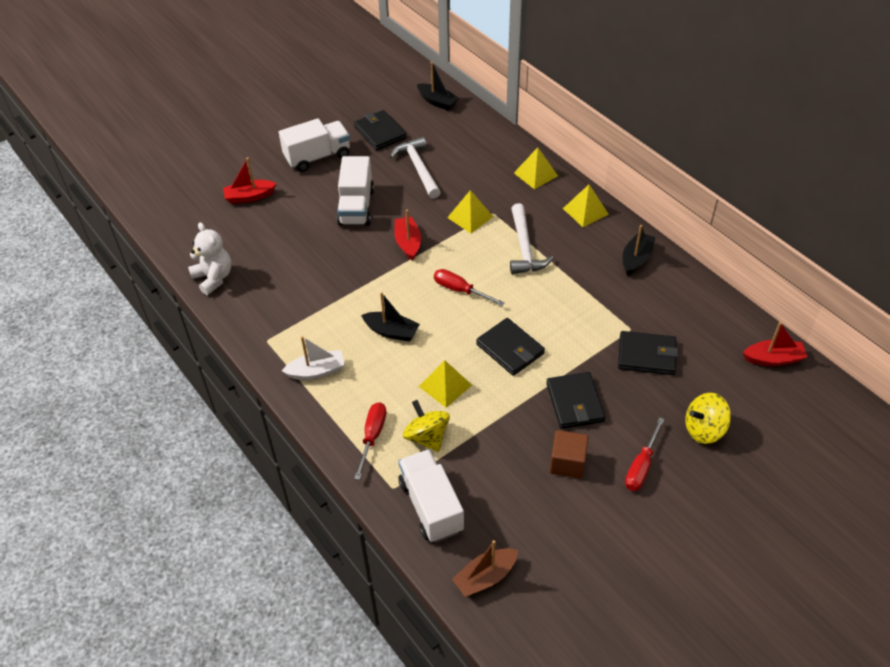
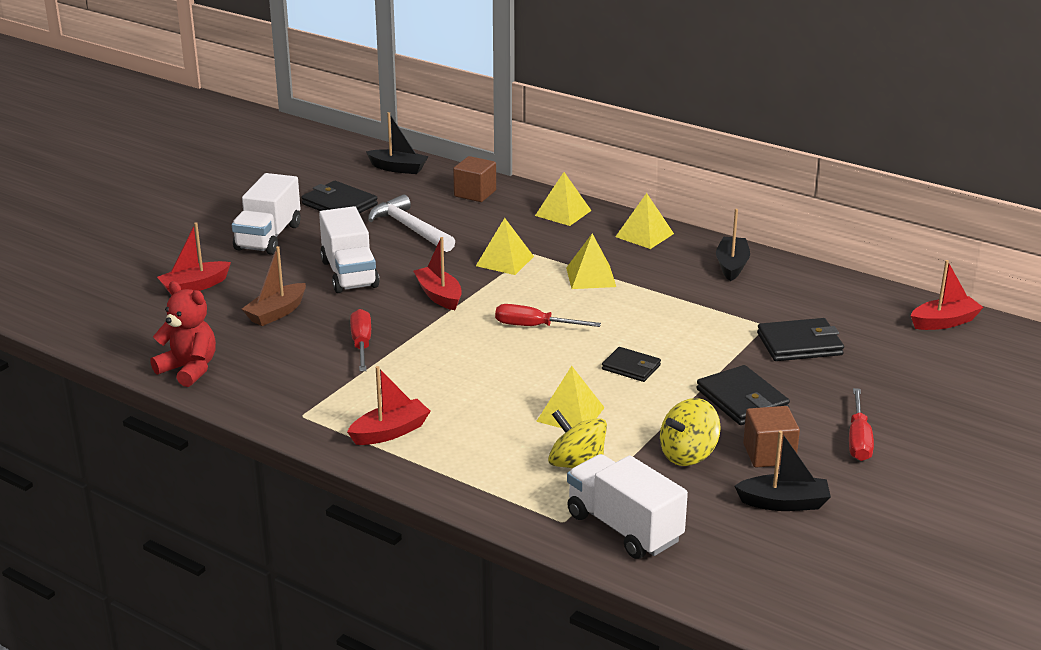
camera: 20 degrees left, 20 degrees down
(213, 278) = (189, 369): white teddy bear -> red teddy bear
(316, 371) = (390, 432): white boat -> red boat
(317, 157) = (268, 237): white truck -> white truck turned 150 degrees clockwise
(372, 436) = (505, 479): red screwdriver -> red screwdriver (361, 344)
(391, 331) = (468, 378): black boat -> black boat (784, 503)
(480, 140) = (475, 193): none -> brown cube
(485, 577) = (736, 578): brown boat -> brown boat (276, 313)
(510, 349) = (631, 367): black wallet -> black wallet, size x0.65
(524, 248) = (591, 277): white hammer -> yellow pyramid
(704, 429) = (908, 394): yellow spinning top -> yellow spinning top (688, 455)

